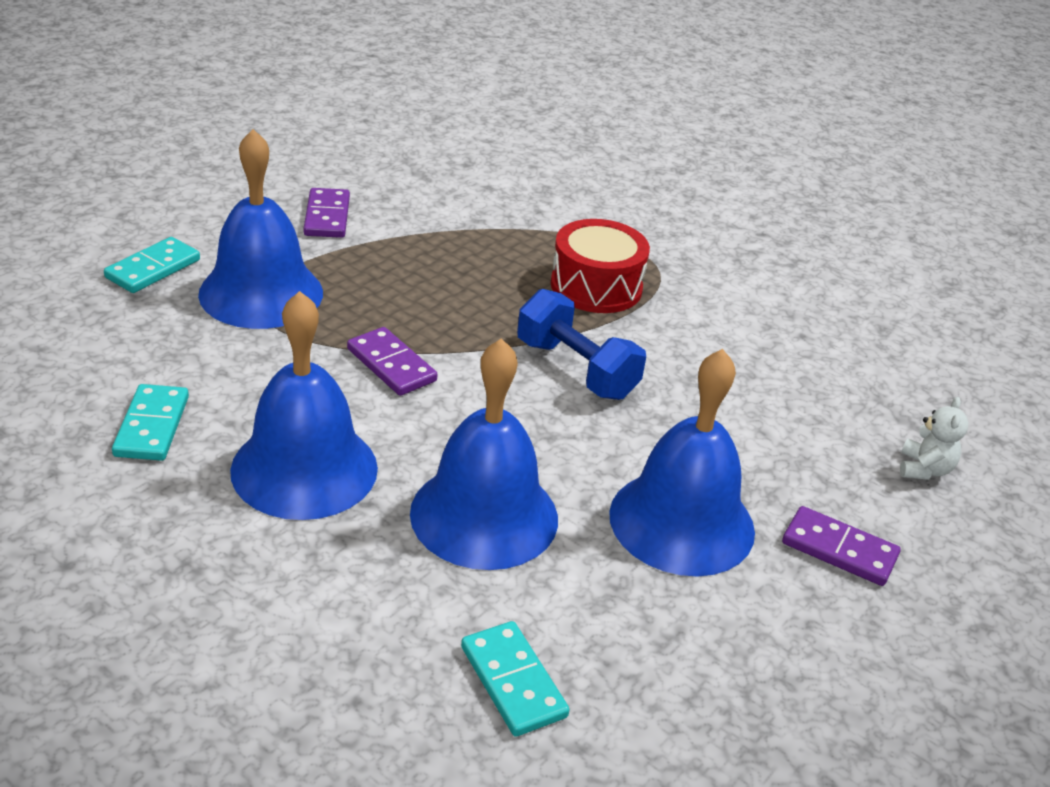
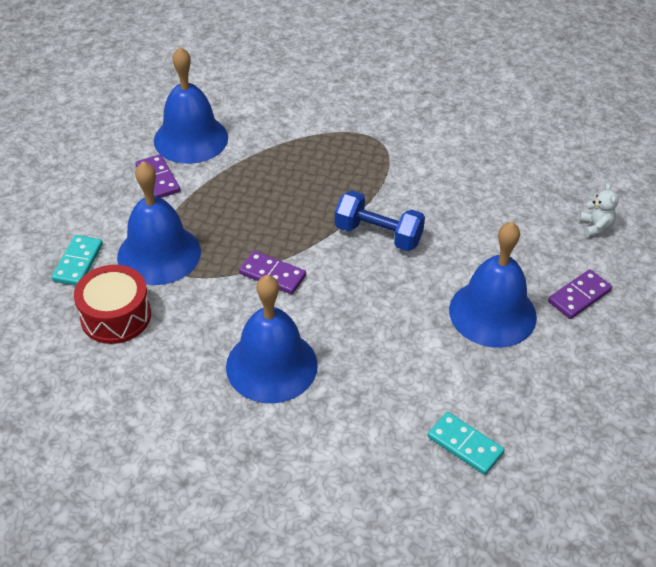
camera: 20 degrees left, 10 degrees up
(152, 426) = (164, 374): turquoise domino -> none
(484, 515) = (388, 353): blue bell -> blue bell (191, 139)
(596, 286) = (353, 170): red drum -> red drum (116, 316)
(839, 550) = (579, 296): purple domino -> purple domino turned 45 degrees counterclockwise

